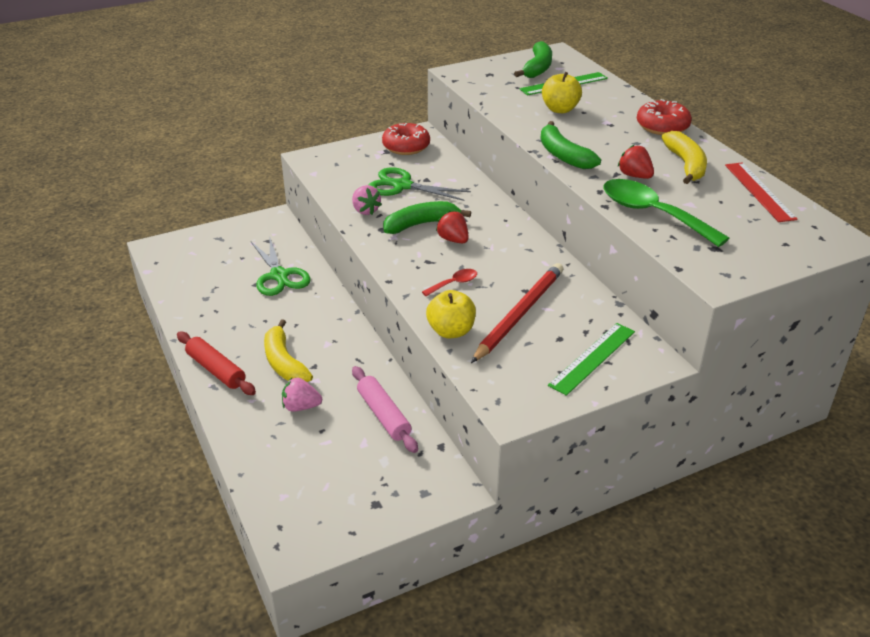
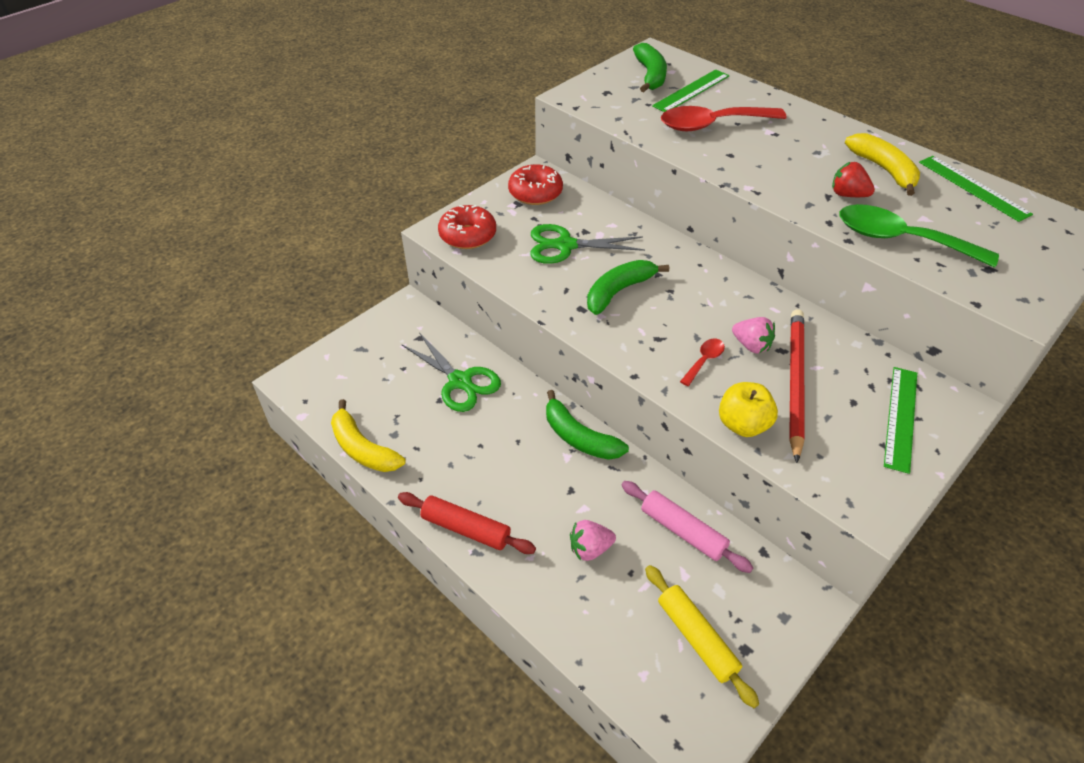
camera: 20 degrees left, 10 degrees up
(284, 362) = (536, 495): yellow banana -> yellow banana (363, 448)
(342, 485) = (696, 638): none -> yellow rolling pin
(365, 210) = (547, 288): pink strawberry -> pink strawberry (751, 345)
(453, 240) = (665, 303): red strawberry -> none
(560, 109) = (712, 125): yellow apple -> red spoon
(563, 155) = (760, 183): green banana -> green banana (579, 437)
(662, 126) = (826, 126): red donut -> red donut (468, 235)
(759, 191) = (973, 187): red ruler -> green ruler

